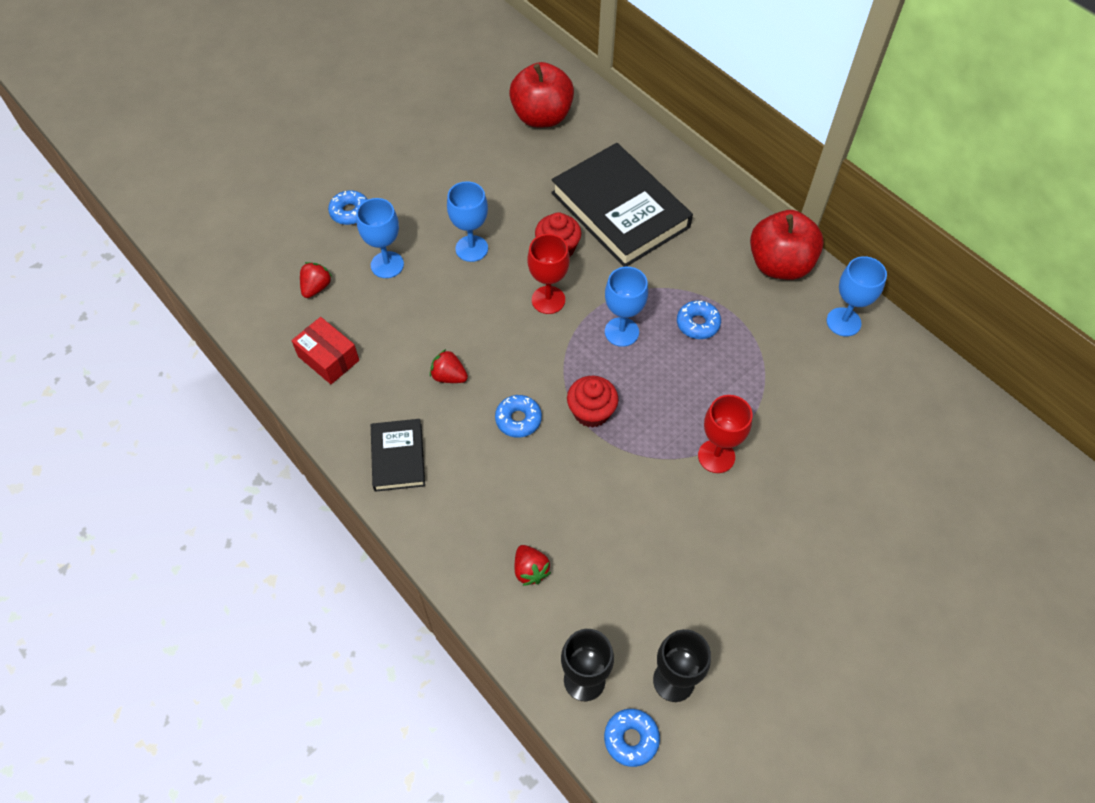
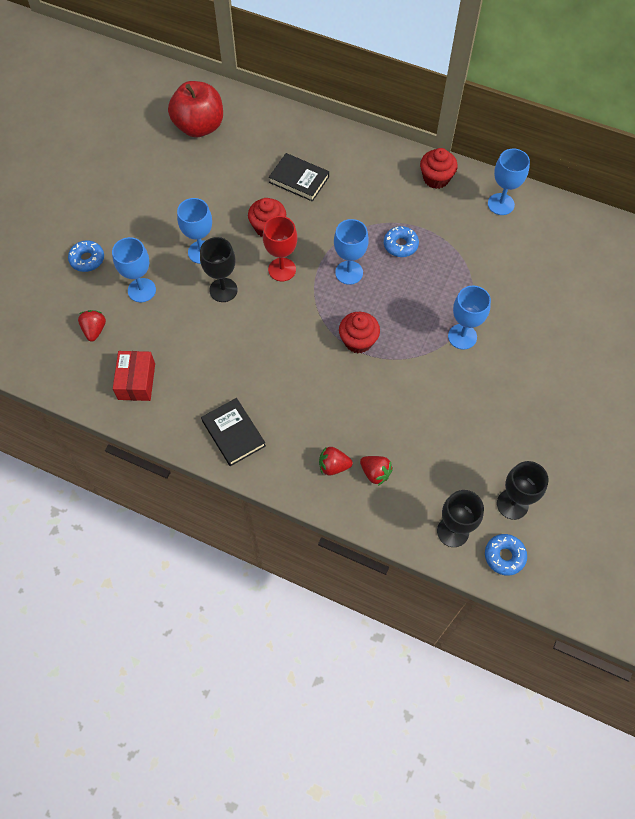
camera: 25 degrees left, 5 degrees up
(328, 358) = (136, 381): red box -> red box turned 75 degrees clockwise
(449, 376) = (238, 357): red strawberry -> red strawberry (333, 466)
(472, 297) = (223, 290): none -> black goblet
(518, 419) = (308, 368): blue donut -> none
(620, 210) = (299, 179): black book -> black book, size x0.51
(716, 456) = (462, 336): red goblet -> blue goblet
(779, 265) = (436, 178): red apple -> red cupcake

